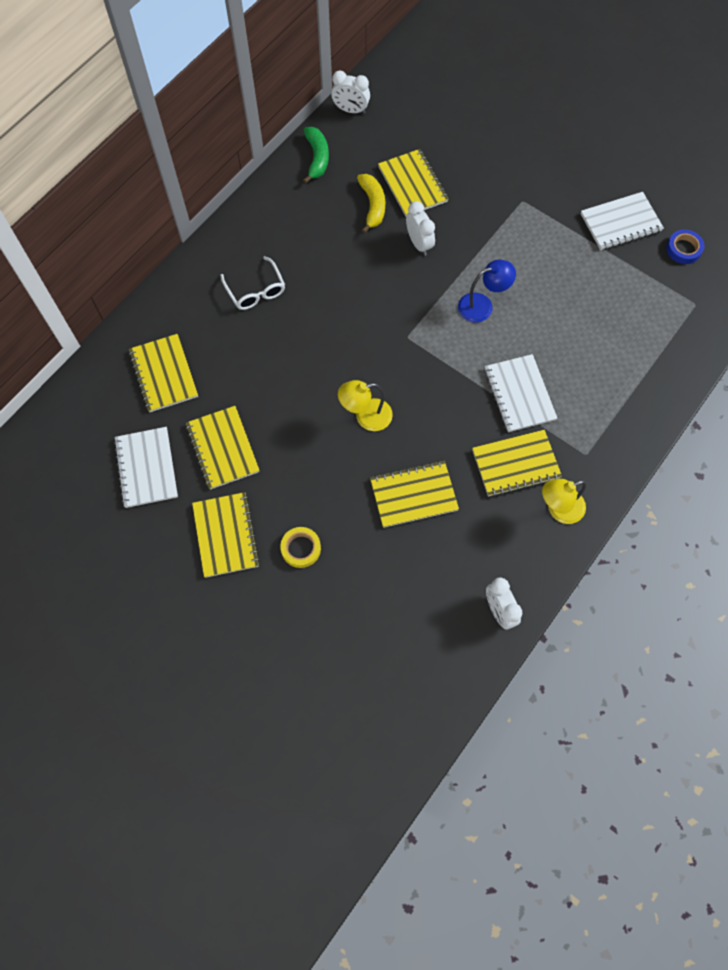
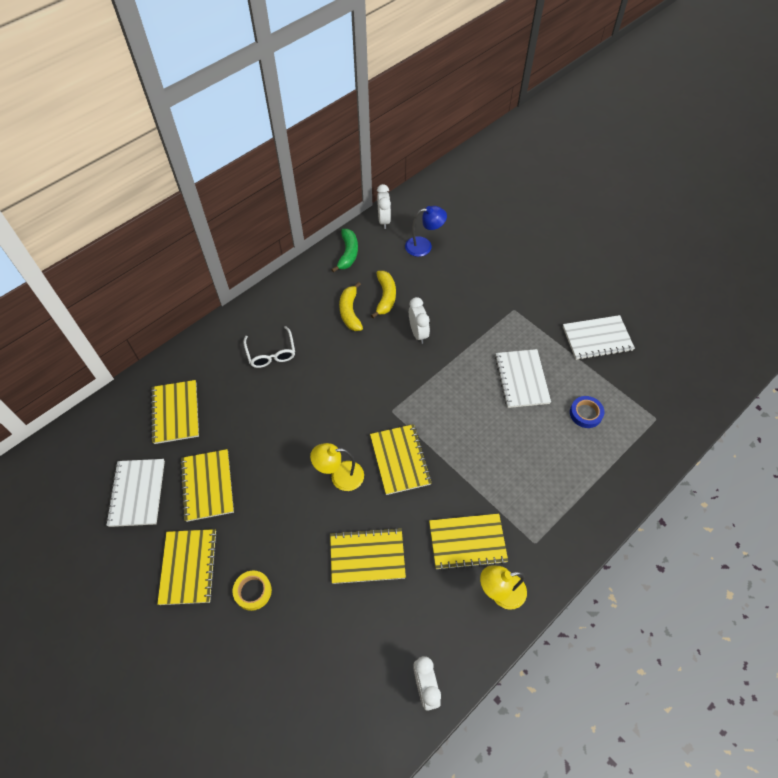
camera: 10 degrees right, 10 degrees down
(335, 229) = (350, 312): none -> yellow banana
(351, 110) = (384, 220): white clock -> white clock turned 120 degrees counterclockwise
(412, 184) = (422, 284): yellow notebook -> yellow notebook (400, 460)
(482, 305) = (463, 393): blue lamp -> blue lamp (424, 246)
(519, 394) = (482, 477): white notebook -> white notebook (521, 379)
(683, 249) = (651, 369): blue tape -> blue tape (585, 413)

